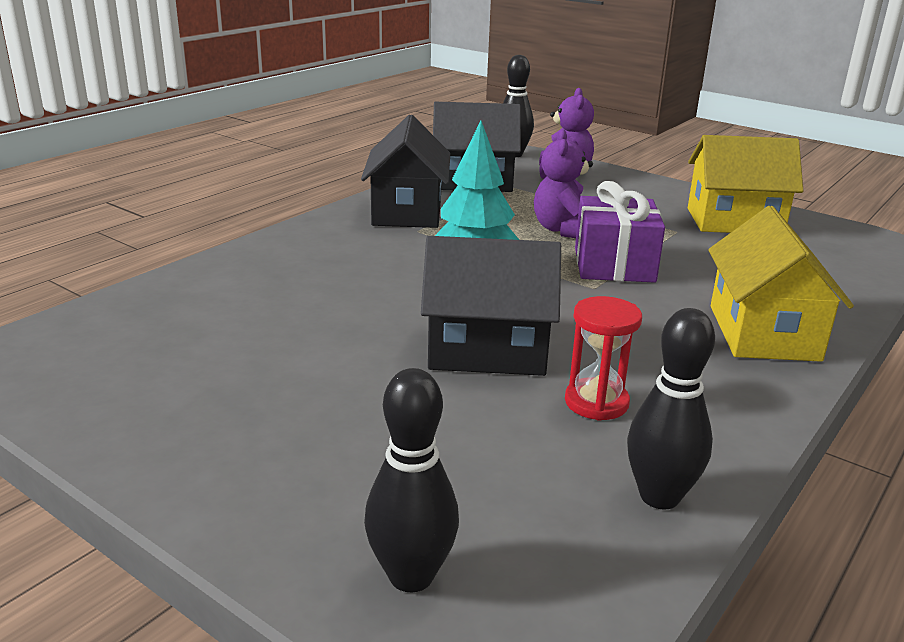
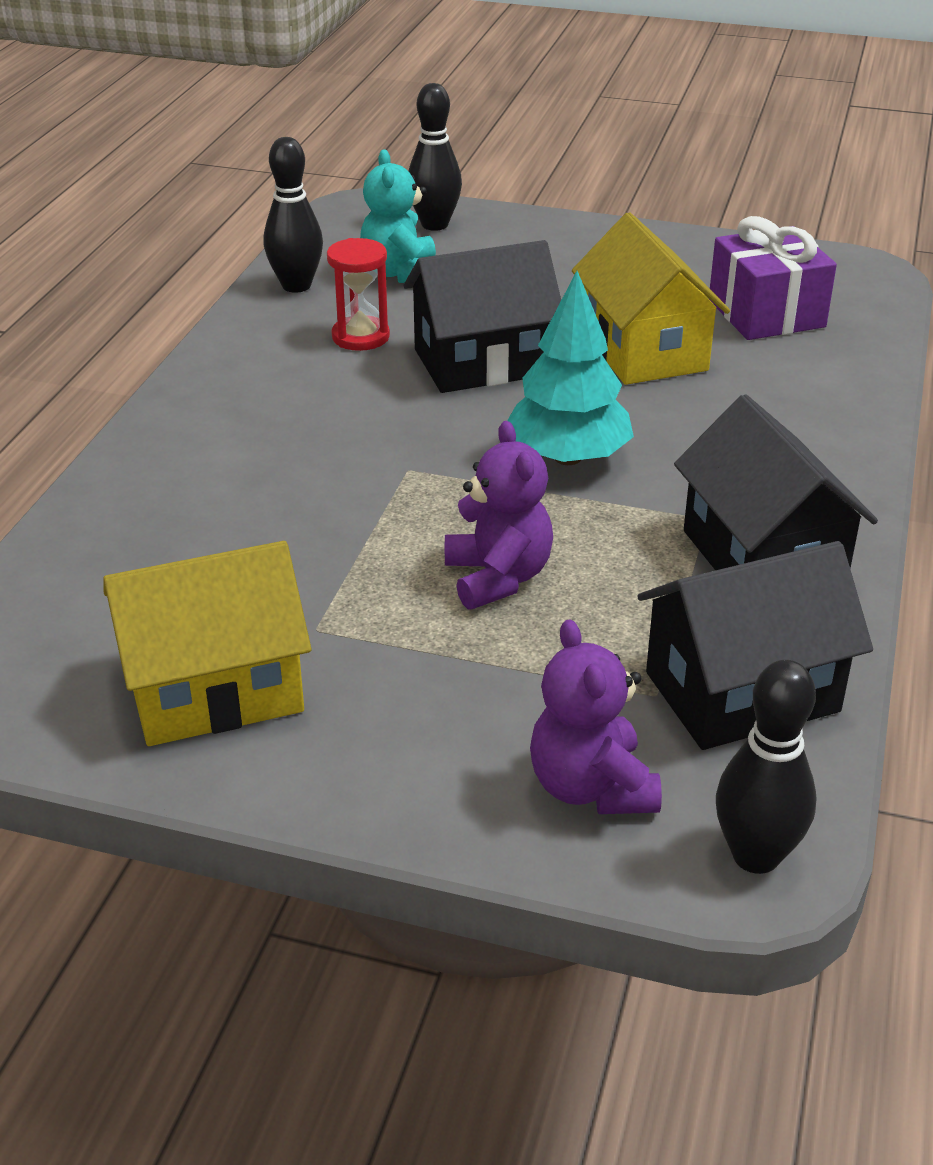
camera: 160 degrees right, 10 degrees up
(512, 483) = (401, 273): none -> turquoise teddy bear
(614, 265) = (396, 516): purple gift -> purple gift (766, 313)
(763, 332) = (198, 447): yellow house -> yellow house (643, 350)

